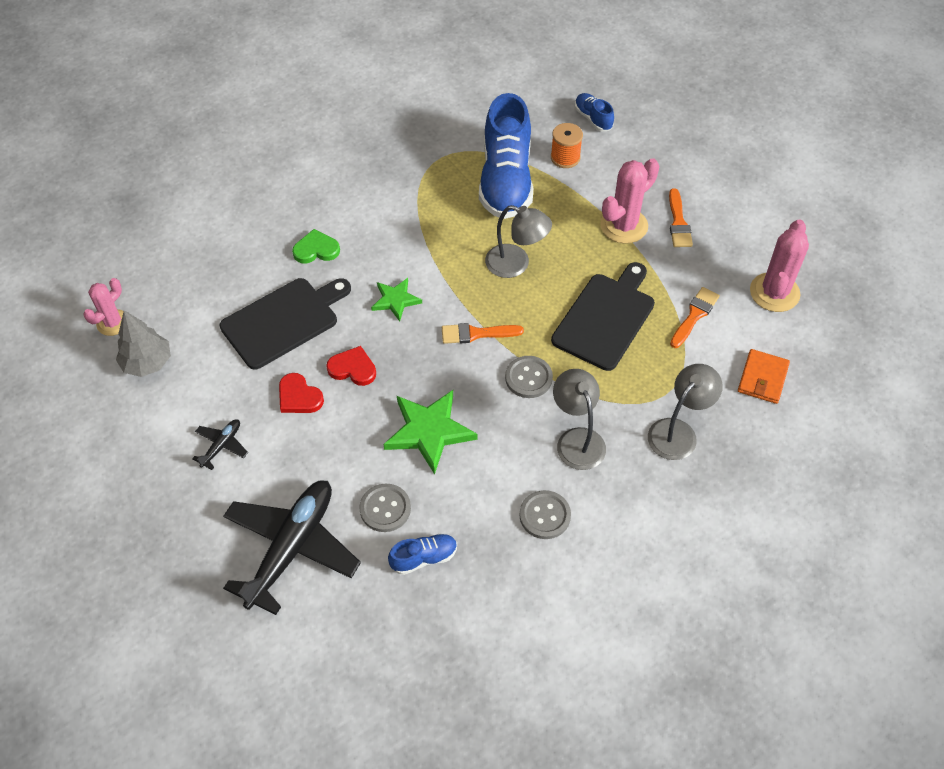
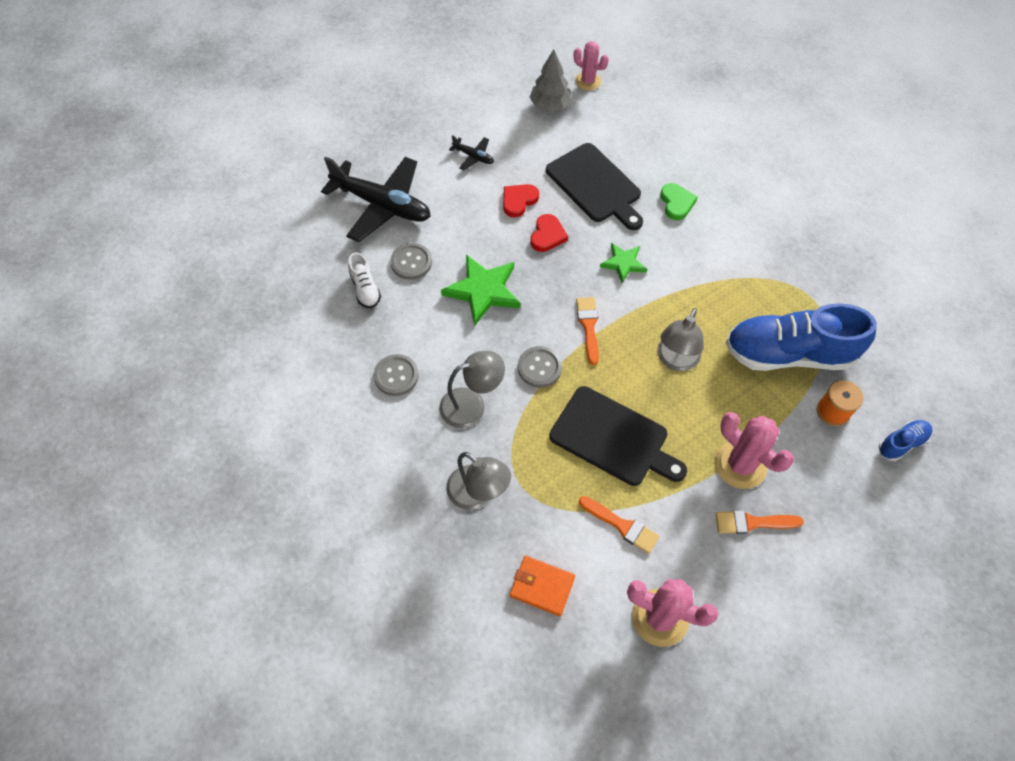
camera: 90 degrees right, 5 degrees up
(424, 558) = (365, 289): blue shoe -> white shoe

